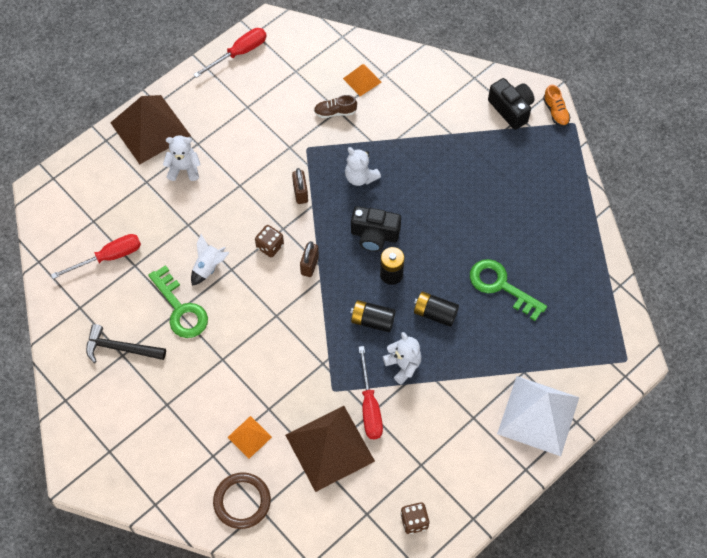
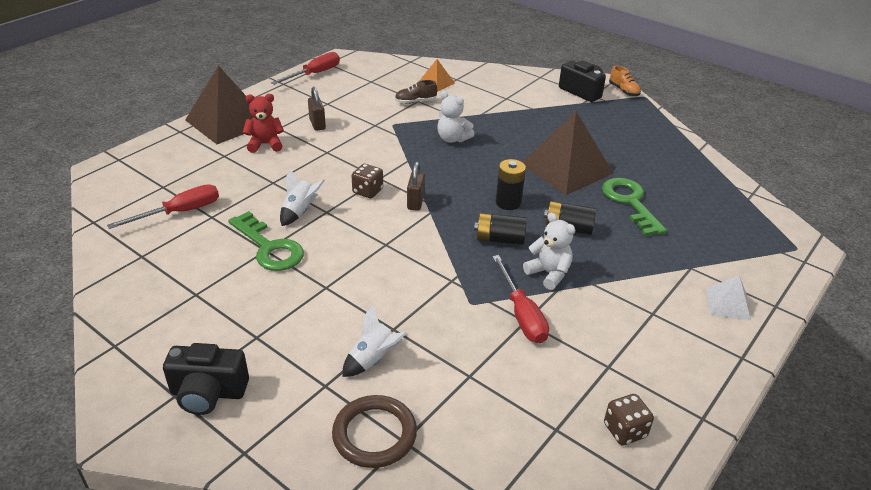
camera: 10 degrees left, 25 degrees down
(121, 348) = (194, 288): black hammer -> none
(184, 169) = (265, 144): white teddy bear -> red teddy bear
(249, 437) = (373, 360): orange pyramid -> white rocket
(300, 193) = (393, 153): brown padlock -> brown padlock (317, 124)
(329, 447) = (483, 360): brown pyramid -> brown pyramid (566, 168)
(374, 235) = (480, 176): black camera -> black camera (208, 393)
(501, 286) = (630, 202): green key -> green key turned 45 degrees clockwise
(538, 415) = (728, 304): white pyramid -> white pyramid, size x0.48

